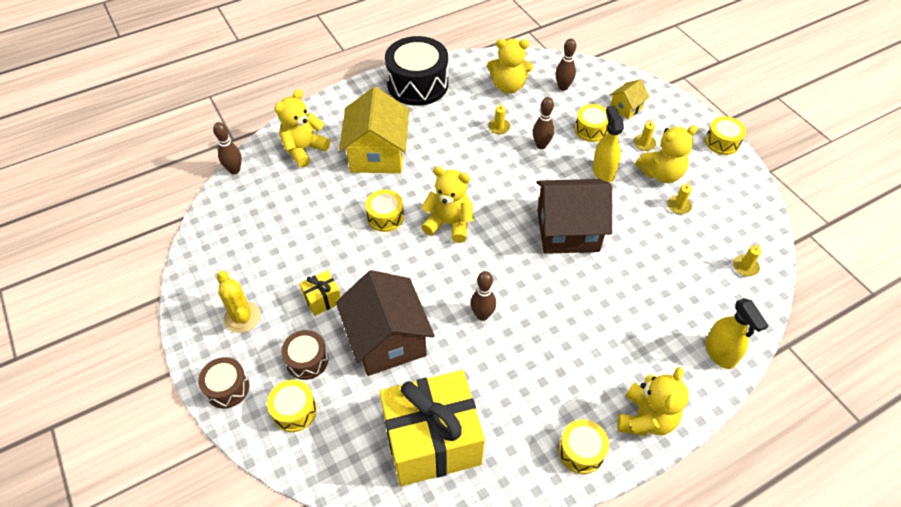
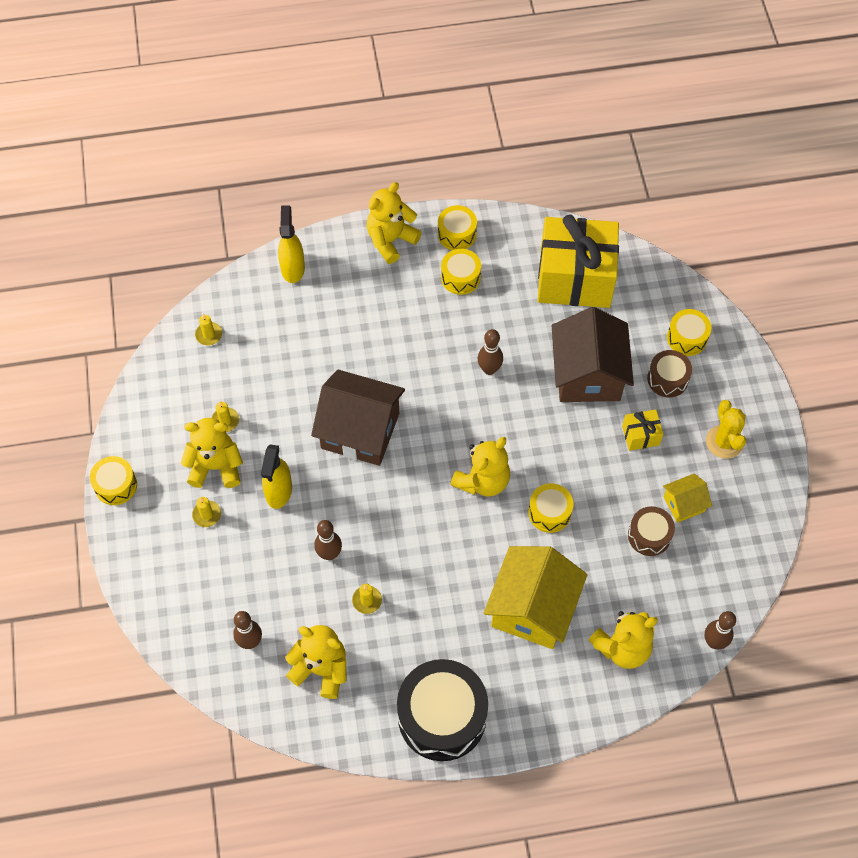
camera: 160 degrees left, 10 degrees up
(227, 388) = (745, 376): brown drum -> brown drum (649, 535)
(449, 224) = (482, 480): yellow teddy bear -> yellow teddy bear turned 90 degrees counterclockwise
(591, 130) = (256, 557): yellow drum -> yellow drum (460, 277)
(626, 108) = (191, 577): yellow house -> yellow house (684, 504)

